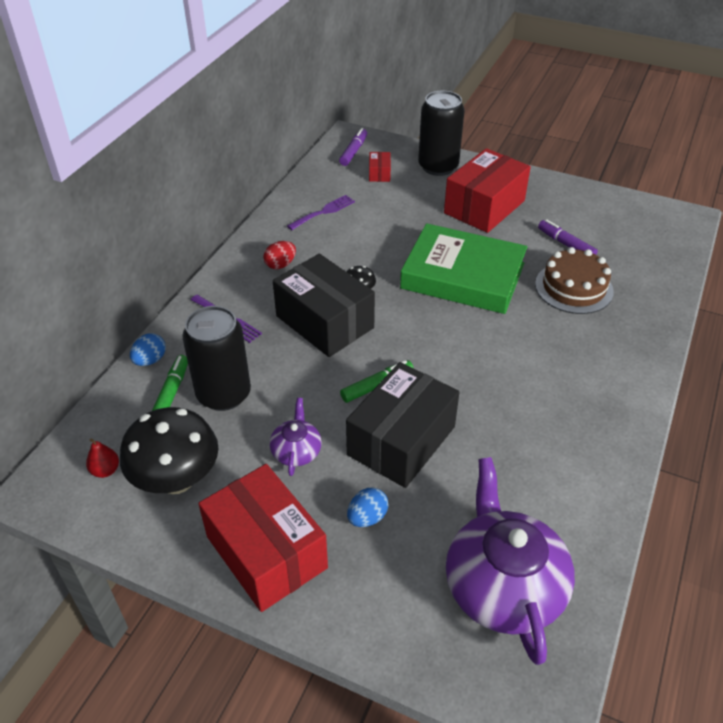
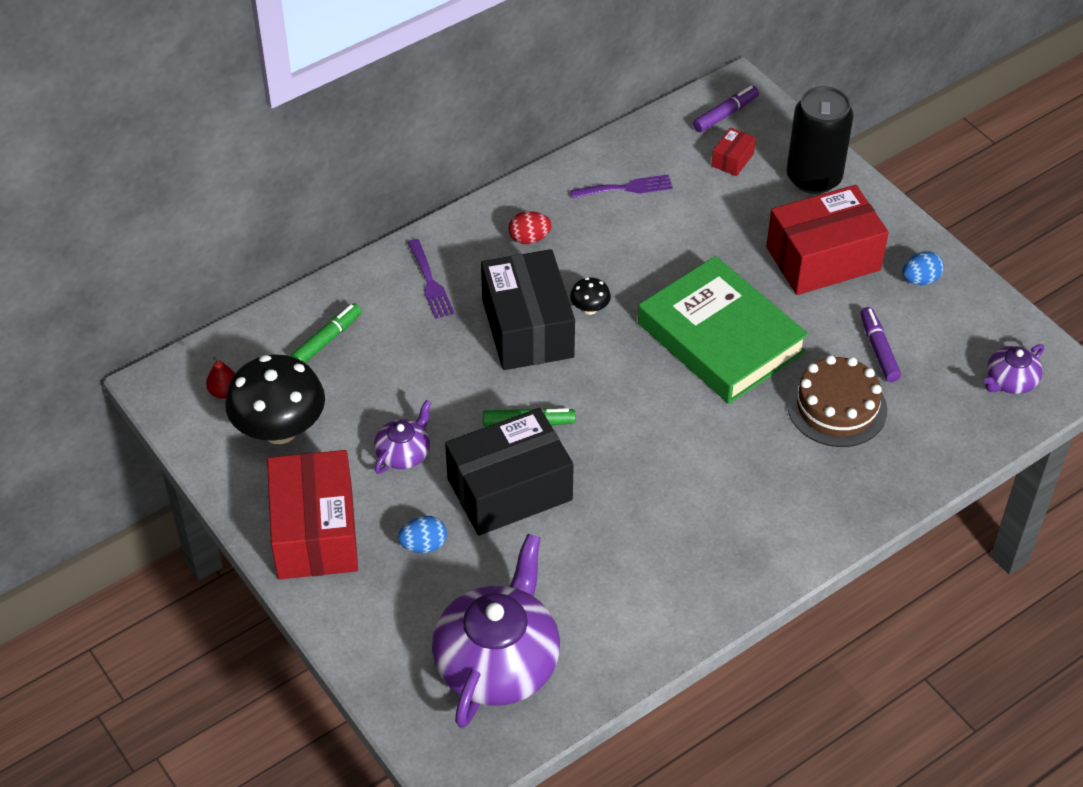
camera: 30 degrees right, 5 degrees up
(150, 360) = (327, 296): blue egg -> blue egg (920, 280)
(224, 394) = (374, 364): black can -> none
(657, 232) = (1010, 381): none -> purple teapot

